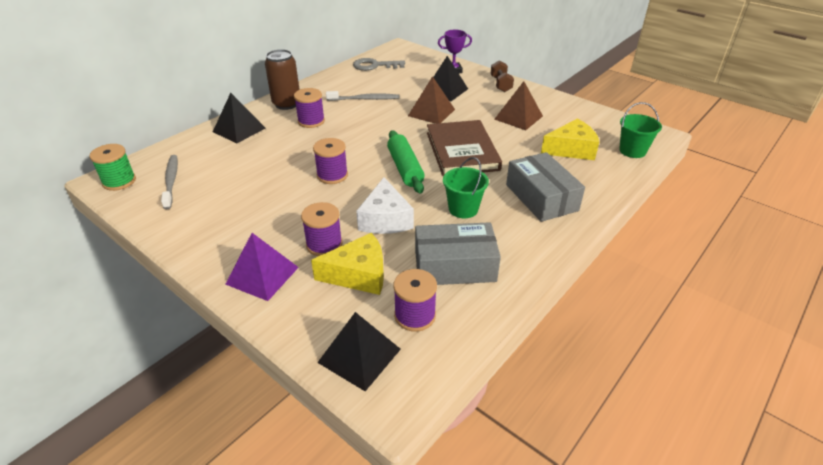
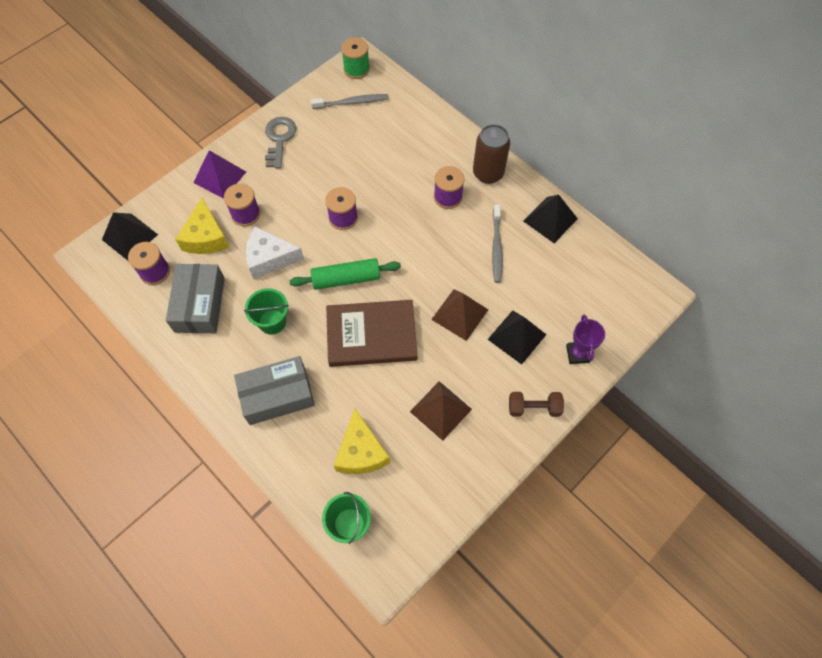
camera: 95 degrees right, 25 degrees up
(239, 130) = (435, 138): black pyramid -> black pyramid (550, 219)
(374, 66) = (591, 260): grey key -> grey key (279, 139)

